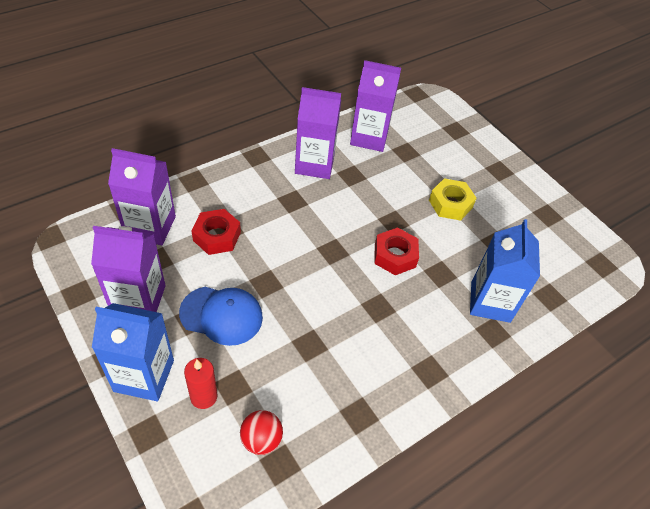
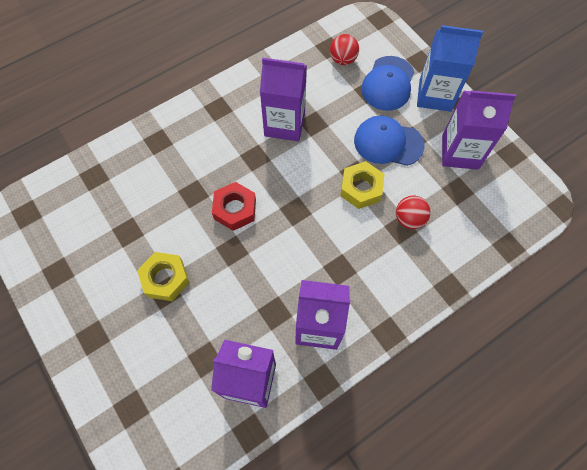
camera: 175 degrees left, 15 degrees up
(150, 227) = (475, 225): purple carton -> purple carton (284, 124)
(204, 396) = (388, 83): red candle -> blue cap
(217, 236) = (409, 219): red nut -> red ball
(262, 268) = (361, 188): none -> yellow nut
(490, 302) = (152, 168): blue carton -> none

